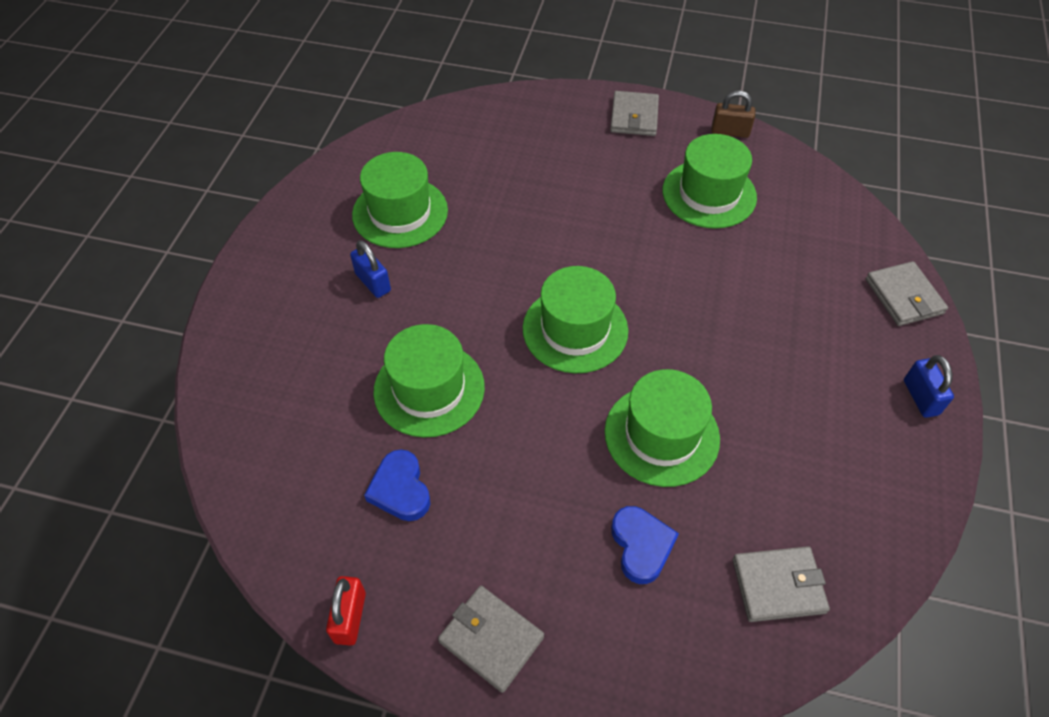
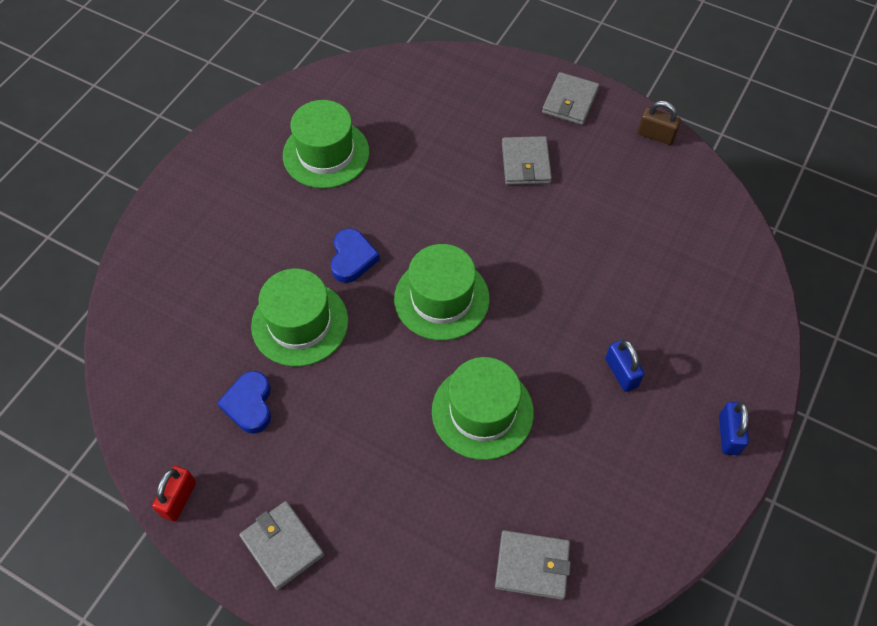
camera: 15 degrees right, 5 degrees up
(373, 282) = (283, 215): blue padlock -> blue padlock (621, 372)
(641, 546) = (430, 502): blue heart -> blue heart (352, 258)
(709, 194) = (611, 195): green hat -> none
(903, 296) = (754, 336): grey wallet -> grey wallet (525, 163)

